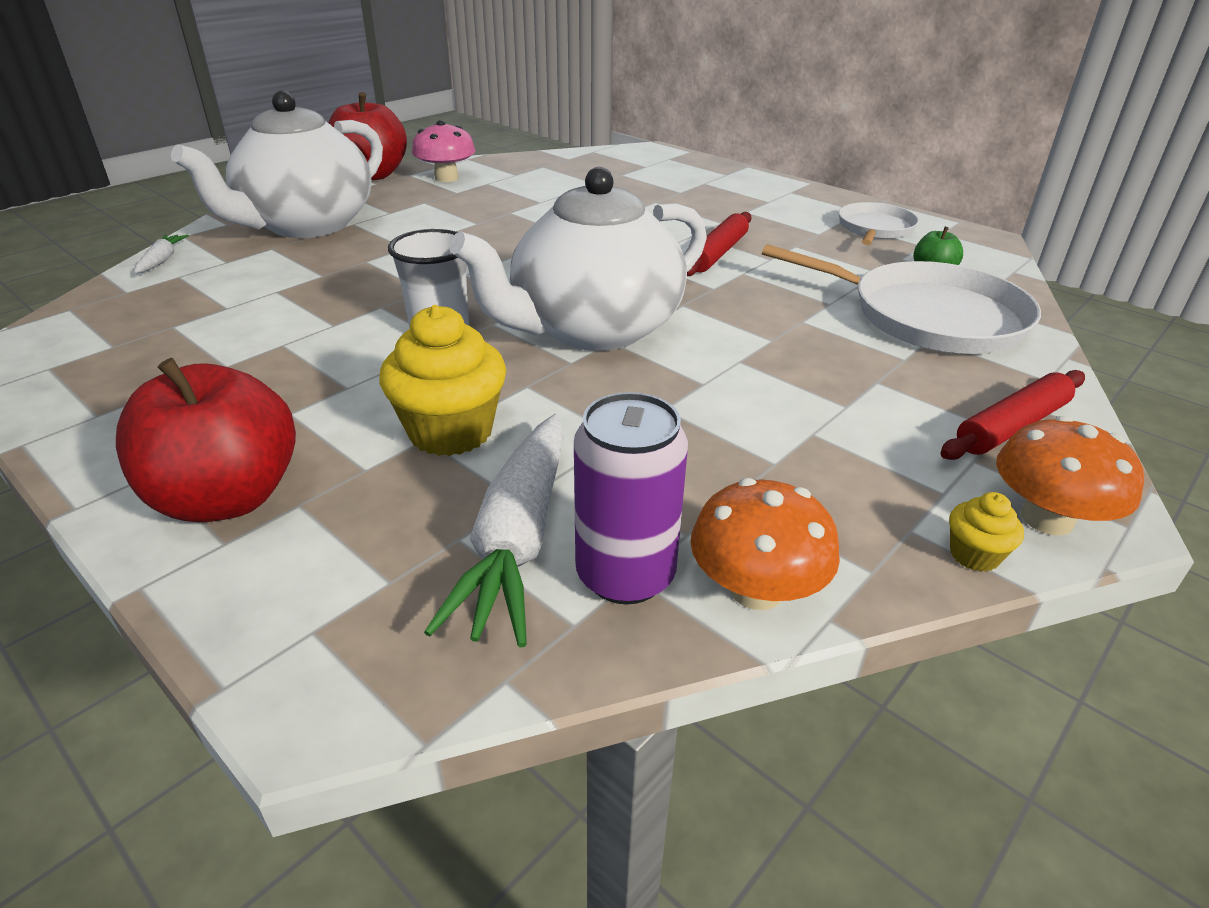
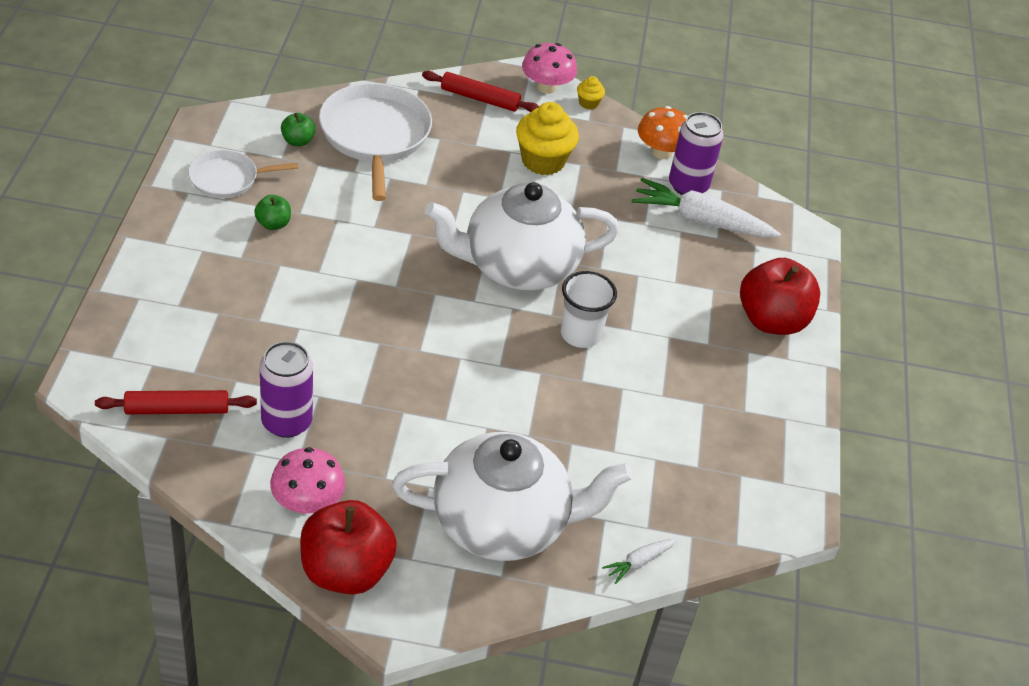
camera: 130 degrees left, 10 degrees up
(450, 431) = (662, 275): yellow cupcake -> yellow cupcake (543, 161)
(517, 539) = (701, 221): white carrot -> white carrot turned 135 degrees counterclockwise
(529, 187) = (286, 422): none -> purple can
(593, 329) = (518, 267): white teapot -> white teapot turned 150 degrees clockwise
(717, 253) = (349, 248): red rolling pin -> red rolling pin (177, 409)
(785, 232) = (273, 224): none -> green apple
(1047, 519) = (546, 87): orange mushroom -> pink mushroom

